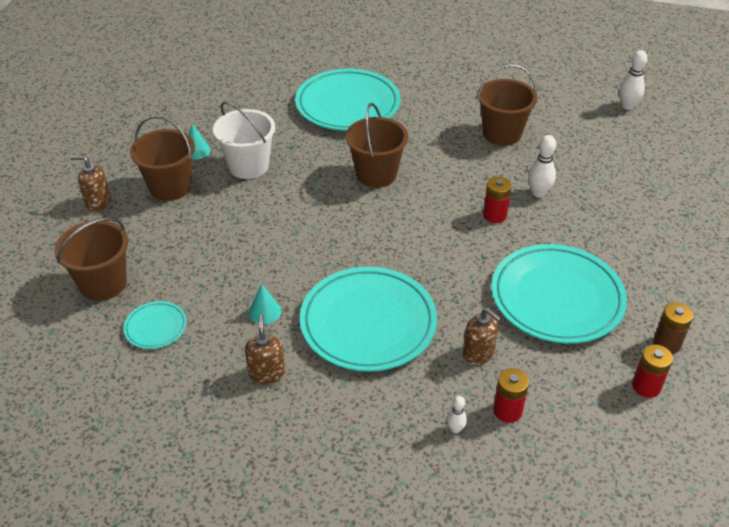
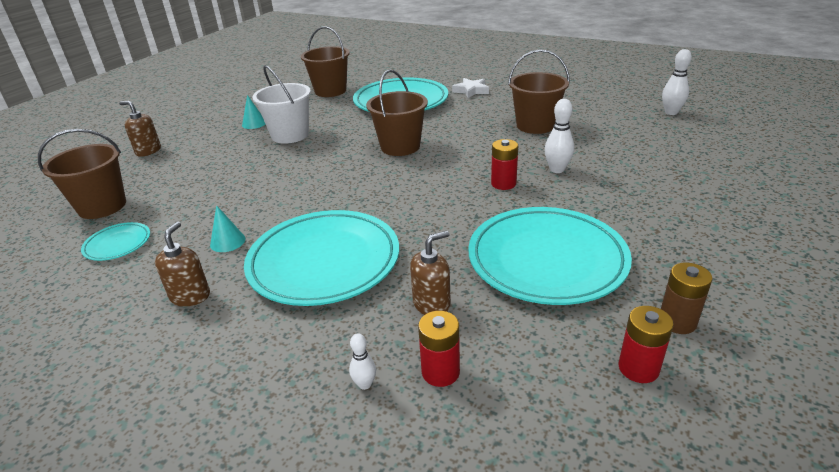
camera: 15 degrees right, 10 degrees down
(170, 187) = (214, 145): brown bucket -> brown bucket (330, 91)
(418, 83) = (471, 91): none -> white star
(478, 353) = (432, 304): brown soap dispenser -> brown soap dispenser turned 90 degrees counterclockwise

